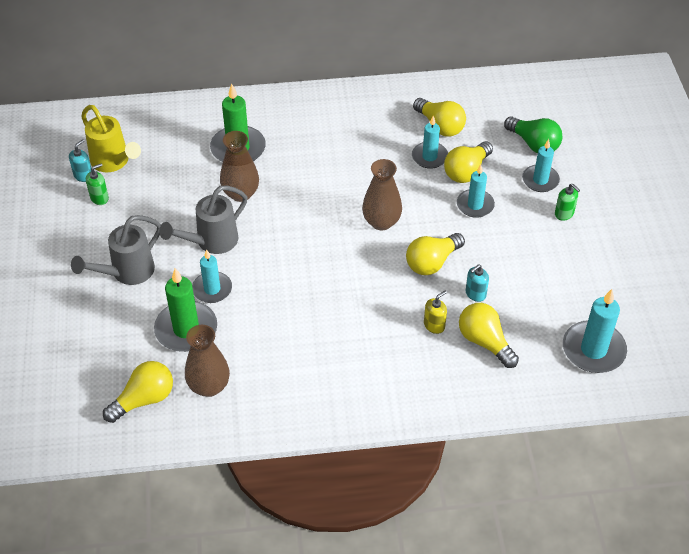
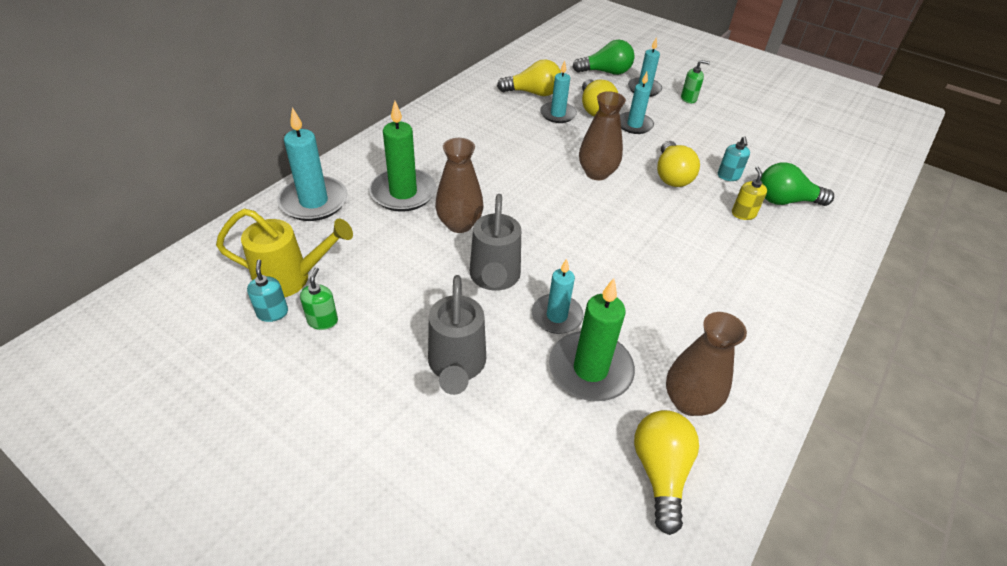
camera: 50 degrees left, 5 degrees down
(485, 342) = (785, 201): yellow light bulb -> green light bulb
(593, 350) = (837, 160): turquoise candle -> turquoise candle (314, 202)

